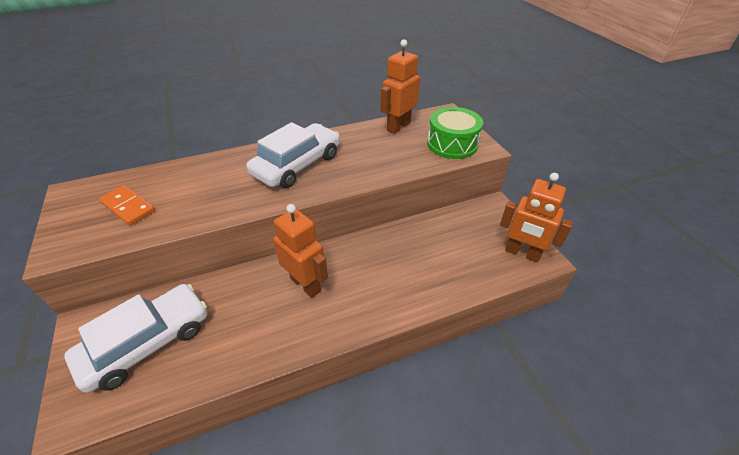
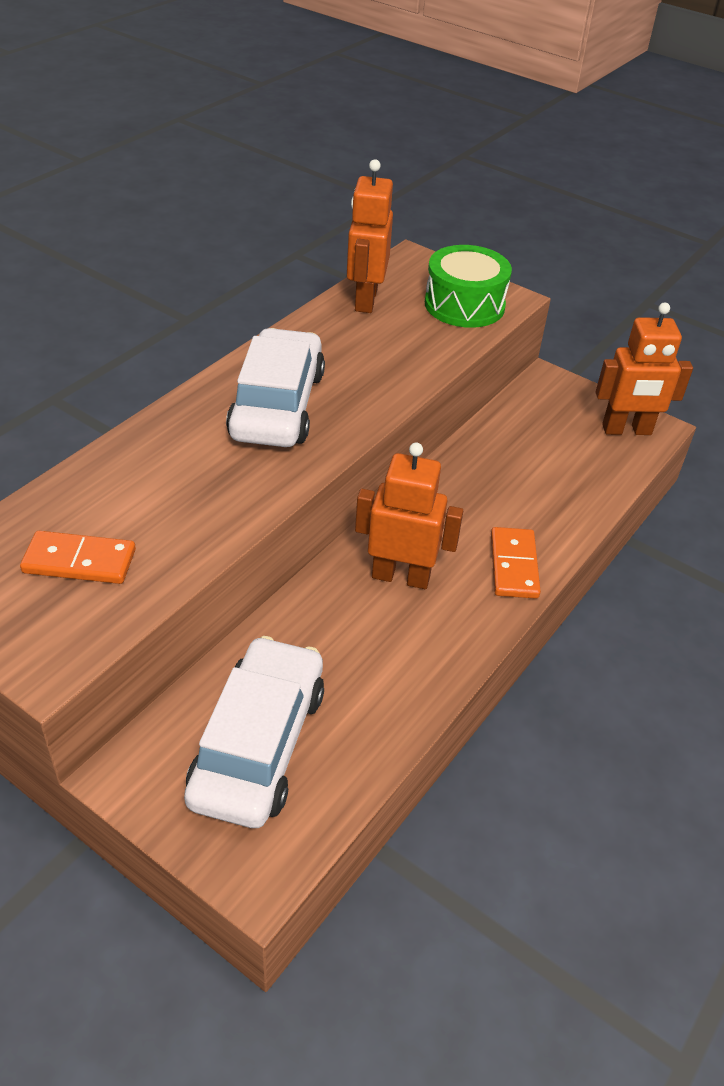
camera: 35 degrees left, 0 degrees up
(374, 307) = (514, 565): none -> orange domino

